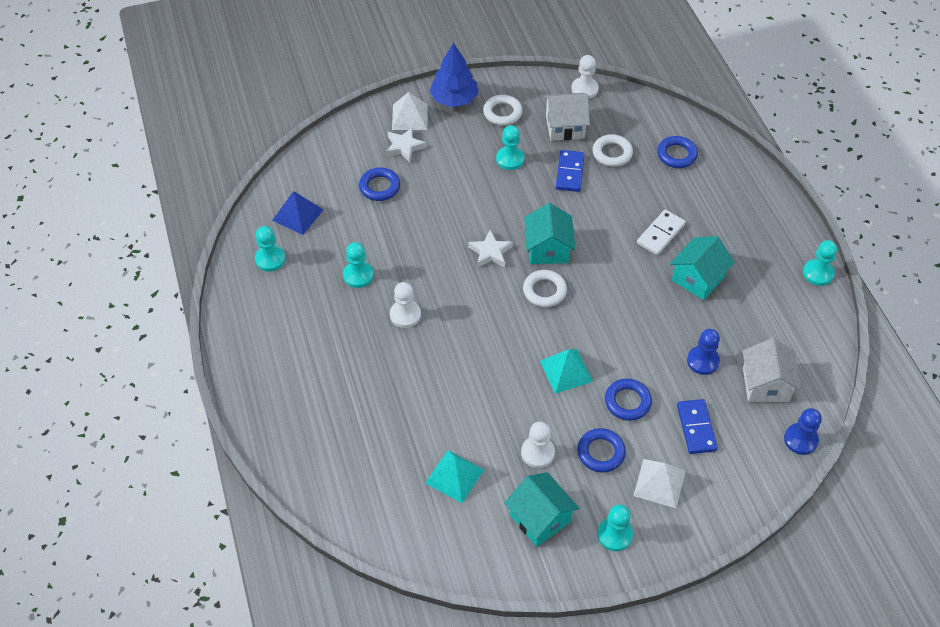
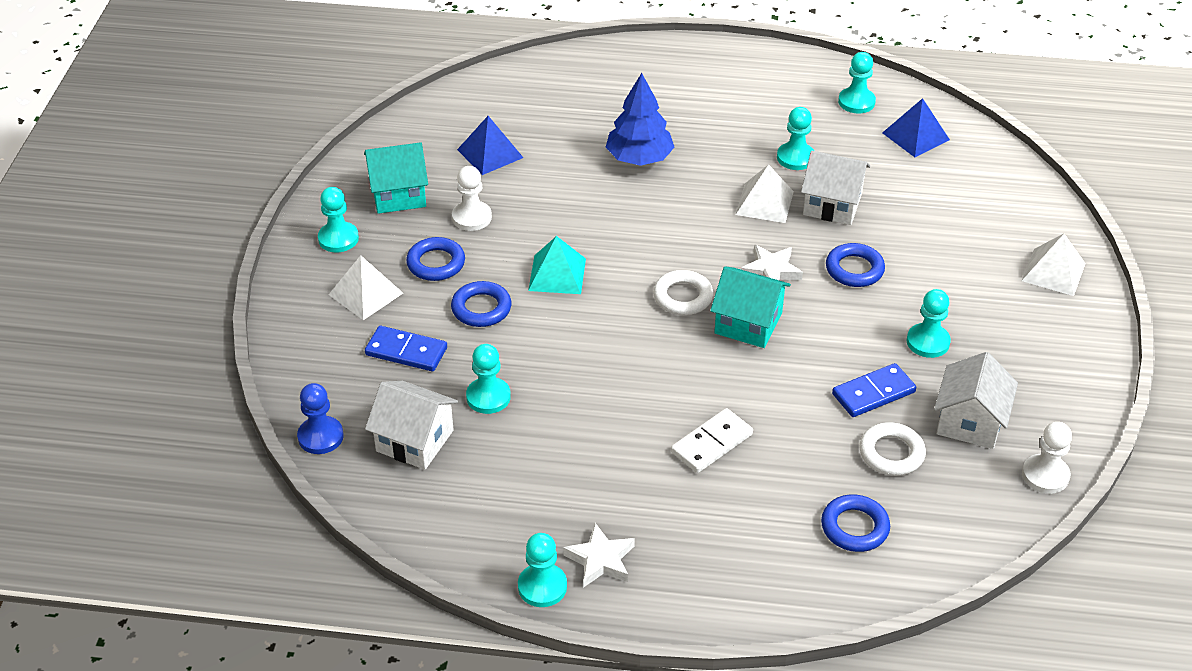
camera: 115 degrees right, 10 degrees down
(379, 187) = (931, 210): blue ring -> blue ring (854, 269)
(401, 240) = (832, 204): none -> white house
(404, 147) = (995, 251): white star -> white star (600, 560)
(405, 315) = (717, 177): white pawn -> none
(420, 277) = (764, 203): none -> white pyramid
(454, 99) = (1074, 325): blue tree -> blue tree (639, 158)
(454, 476) = (490, 153): turquoise pyramid -> blue pyramid
(502, 113) = (1026, 365): white ring -> none
(570, 172) = (873, 393): blue domino -> blue domino turned 60 degrees counterclockwise
(660, 234) = (711, 443): white domino -> white domino turned 75 degrees clockwise
(698, 278) = (614, 449): turquoise house -> none
(703, 361) = (488, 397): blue pawn -> turquoise pawn

